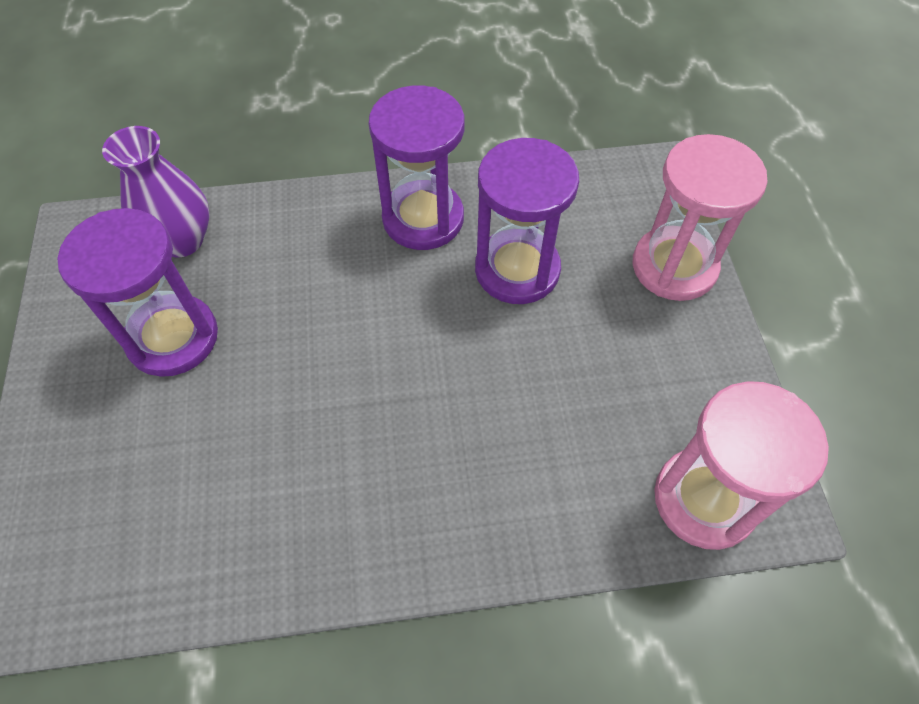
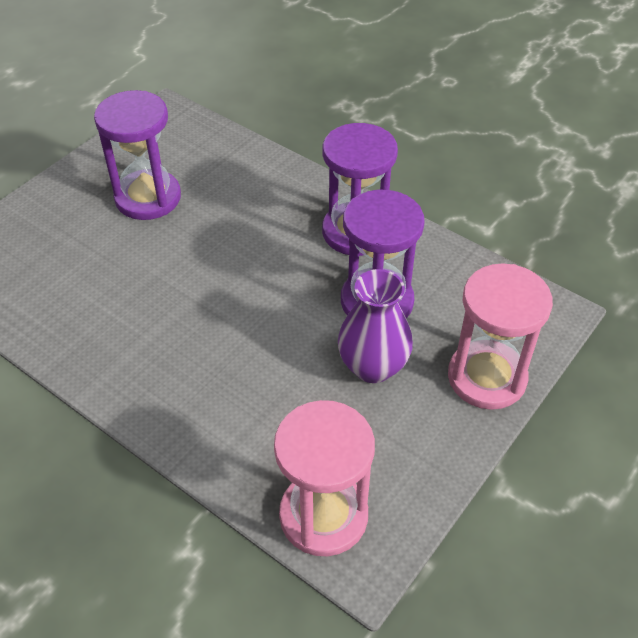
camera: 45 degrees right, 10 degrees down
(181, 240) = (209, 152): purple vase -> purple vase (373, 367)

